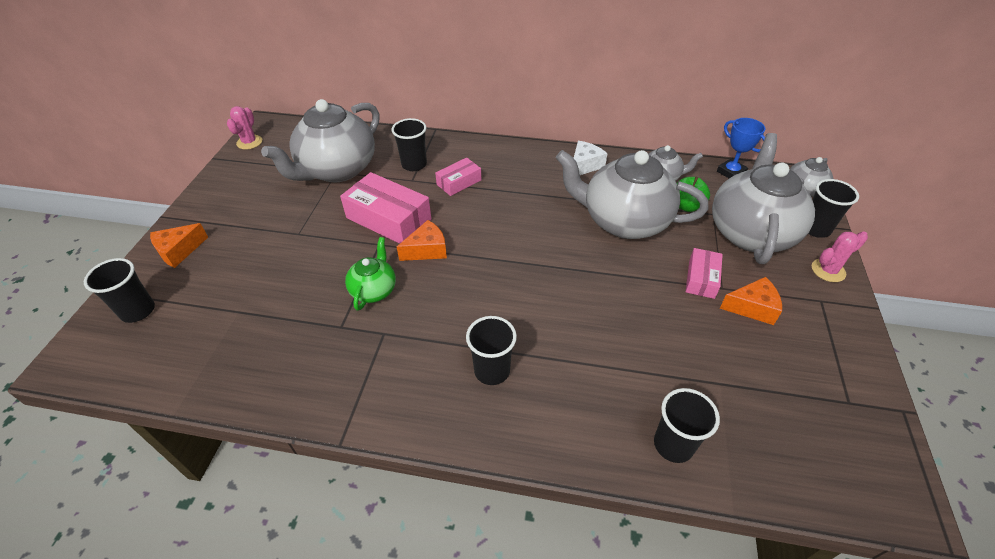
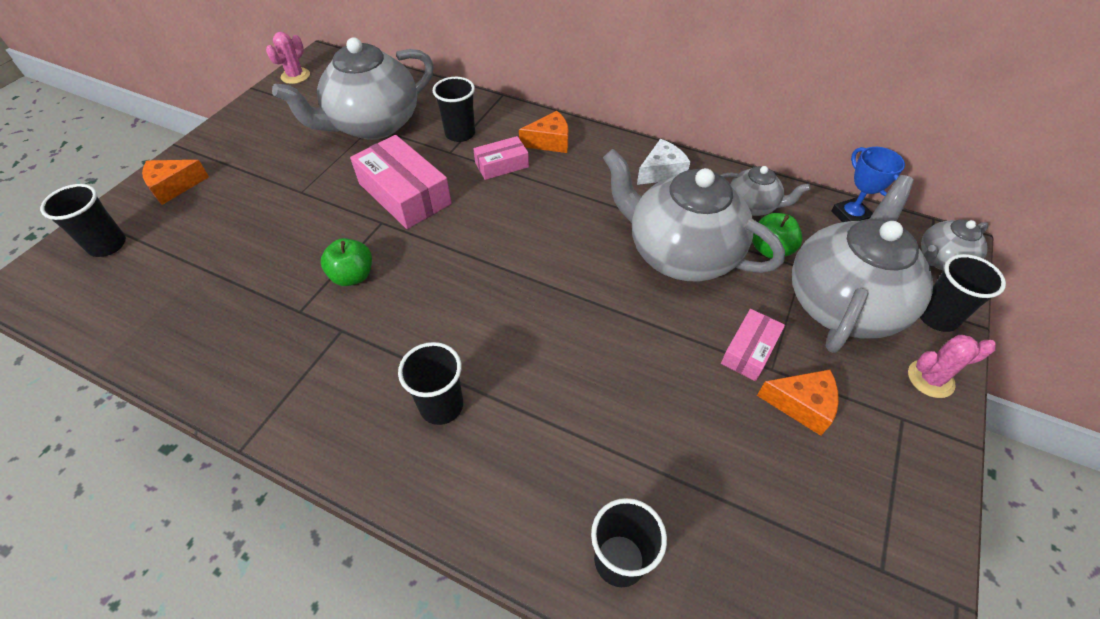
camera: 15 degrees right, 5 degrees up
(374, 290) = (353, 276): green teapot -> green apple
(427, 250) = (431, 240): orange cheese -> orange cheese (549, 142)

